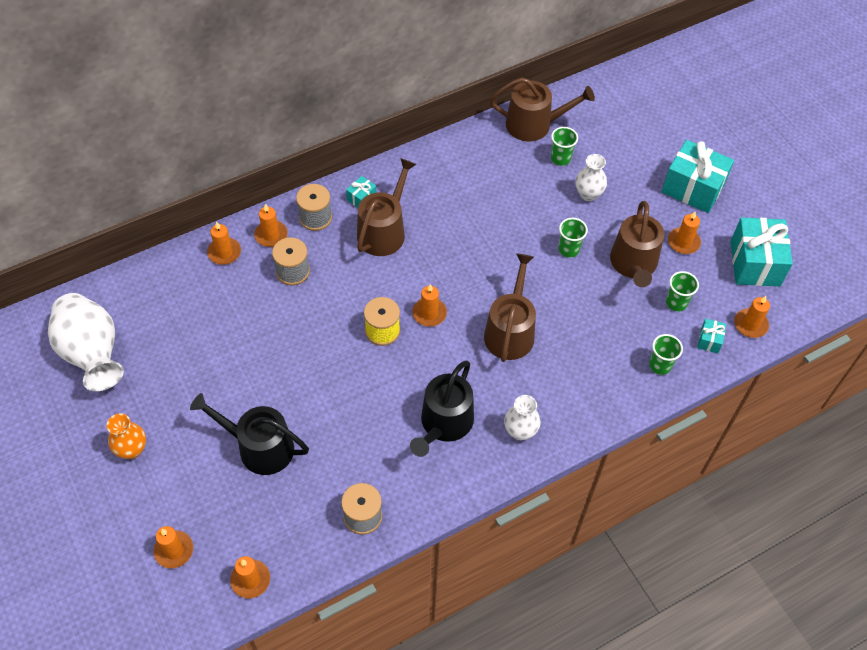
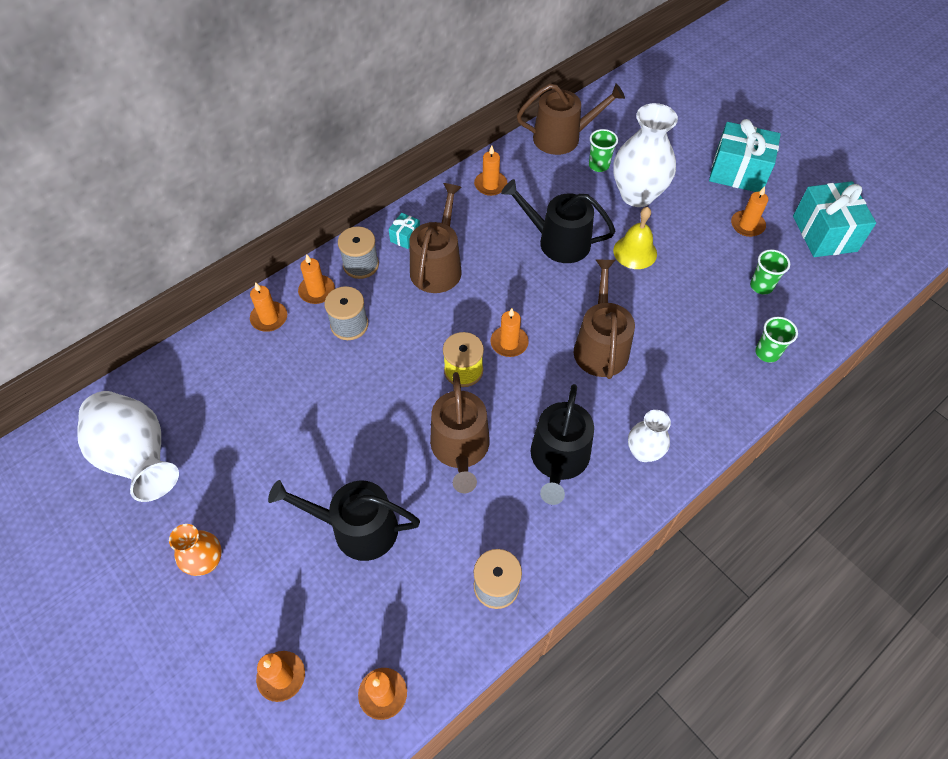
camera: 10 degrees left, 0 degrees up
(500, 227) = (558, 241): none -> black watering can
(568, 249) = (635, 252): green cup -> yellow bell
(588, 194) = (637, 195): white vase -> white vase, size x1.83
(634, 264) = (705, 255): brown watering can -> brown watering can (460, 449)
(709, 340) = (808, 318): turquoise gift -> none
(750, 324) = (842, 294): orange candle -> orange candle (490, 185)

